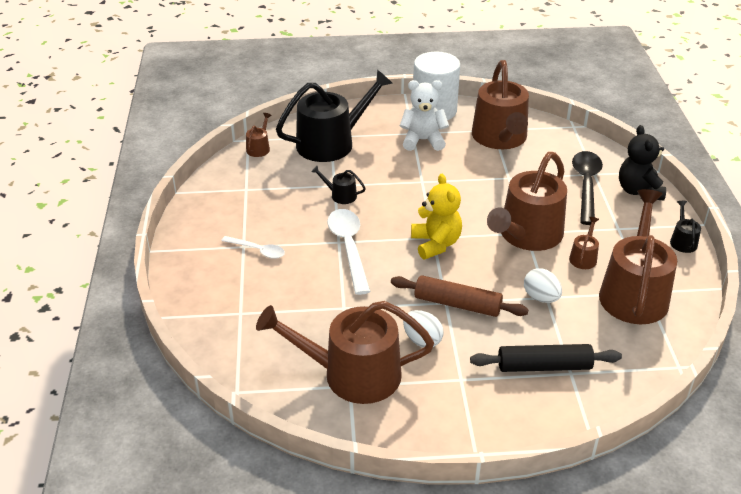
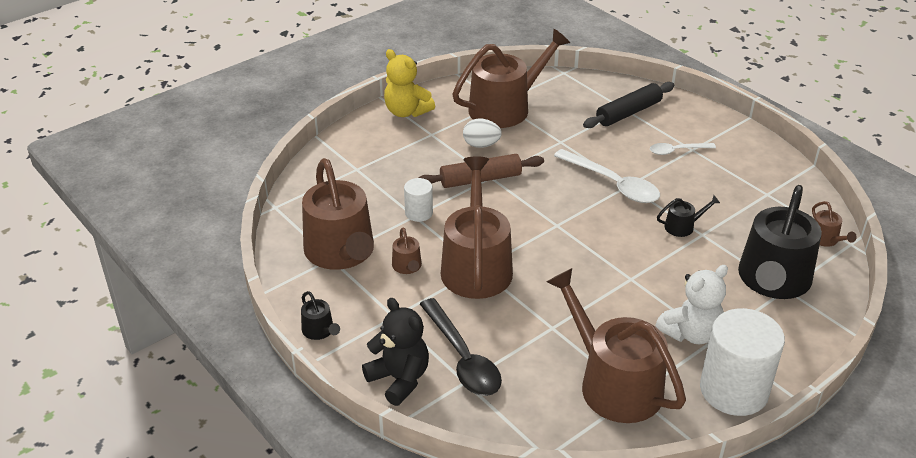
camera: 145 degrees right, 0 degrees up
(436, 244) = (548, 219): yellow teddy bear -> yellow teddy bear (406, 111)
(541, 298) = (419, 213): white egg -> white cylinder
(544, 366) = (379, 165): black rolling pin -> black rolling pin (628, 113)

